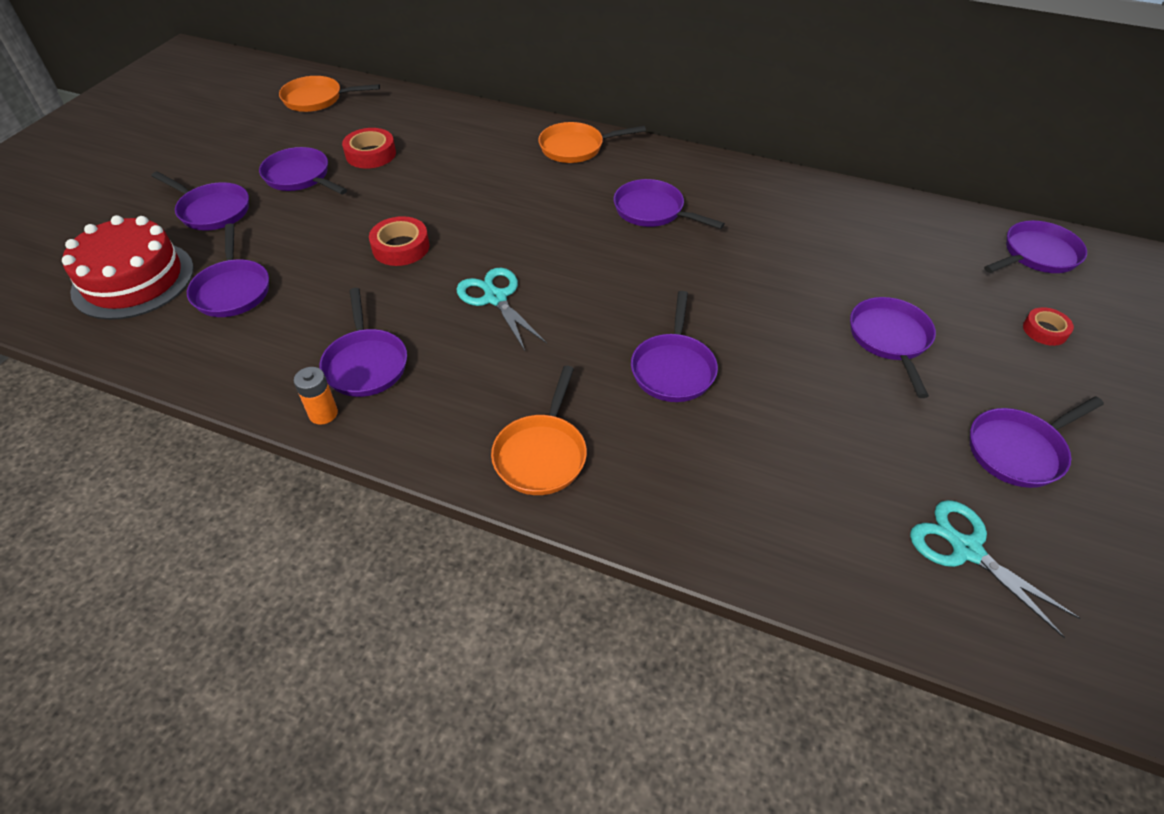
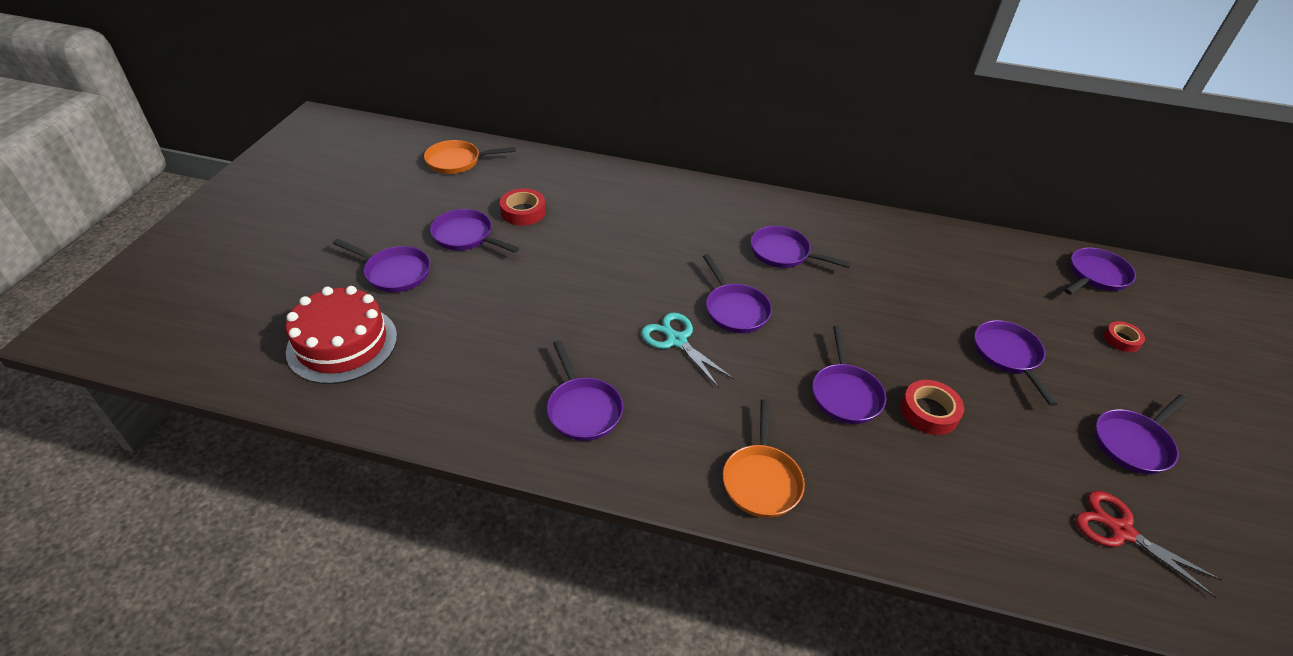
camera: 10 degrees left, 5 degrees down
(232, 290) = (439, 348): purple pan -> purple pan (735, 309)
(323, 414) = (560, 459): orange battery -> none
(401, 247) = (578, 298): red tape -> red tape (929, 412)
(576, 148) = (700, 198): orange pan -> none
(966, 550) = (1120, 531): turquoise scissors -> red scissors

